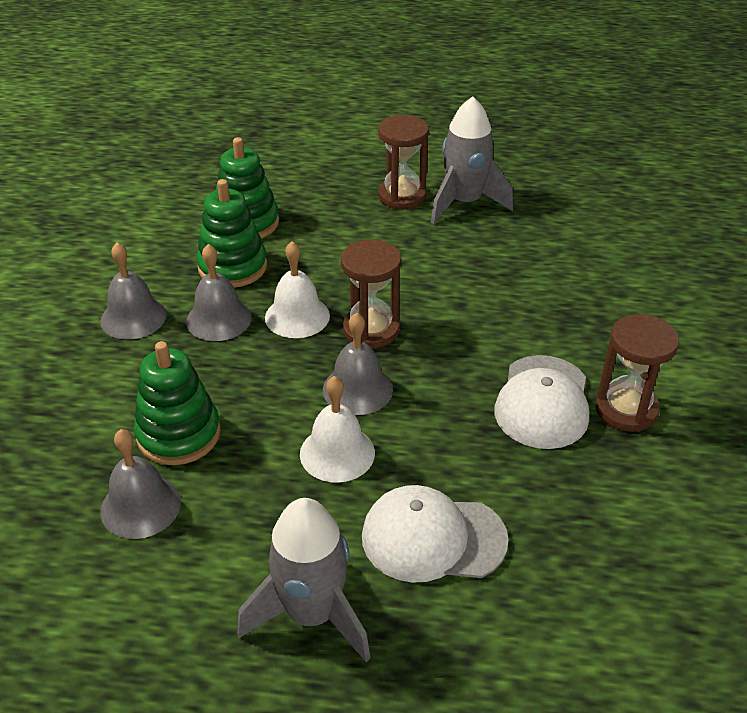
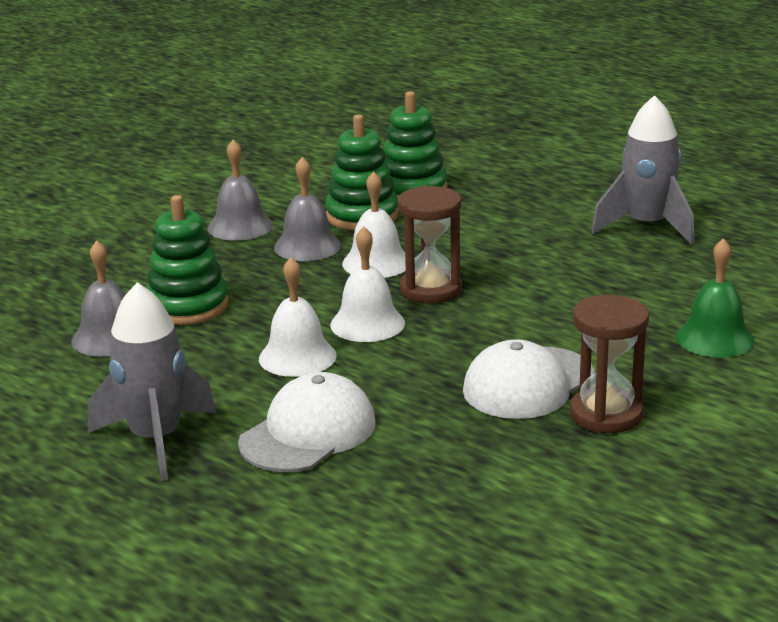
camera: 35 degrees right, 15 degrees down
(357, 389) = (367, 323): grey bell -> white bell
(402, 196) = (587, 206): brown hourglass -> none
(433, 538) = (308, 433): white cap -> white cap turned 90 degrees clockwise
(619, 300) = (714, 338): none -> green bell

